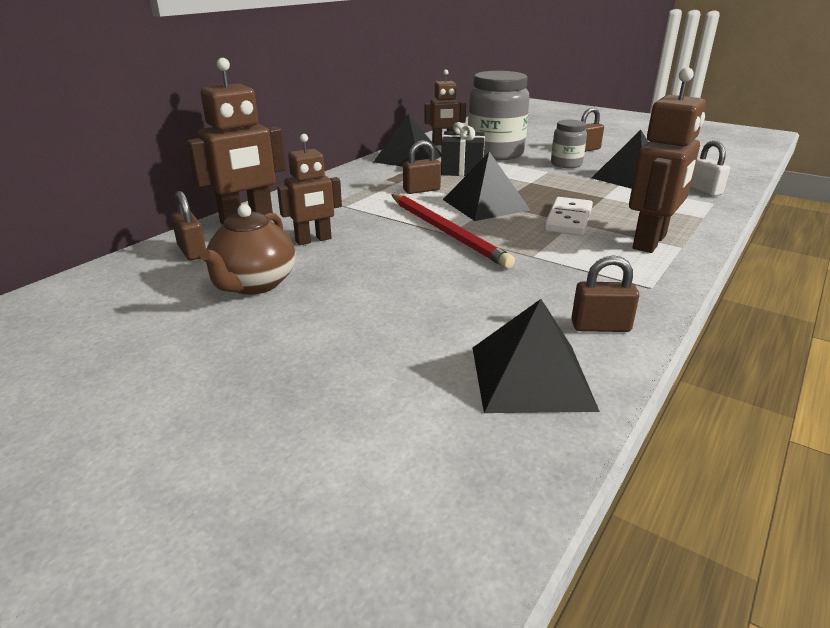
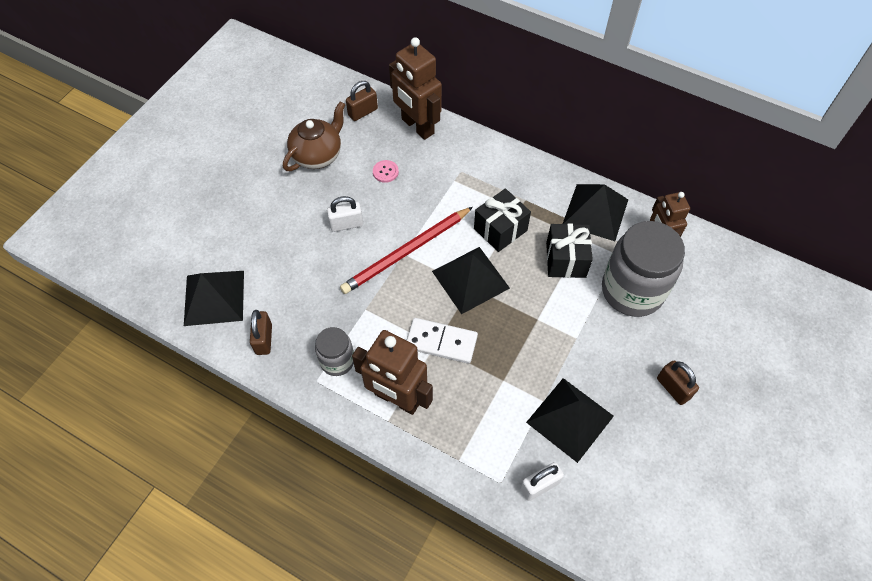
camera: 85 degrees right, 30 degrees up
(254, 284) = (318, 155): brown teapot -> brown teapot turned 120 degrees clockwise
(313, 240) = (385, 172): brown robot -> pink button
(395, 265) = (346, 224): none -> white padlock
(421, 190) = (500, 229): brown padlock -> black gift
(566, 164) = (607, 359): grey jar -> grey jar (337, 361)

